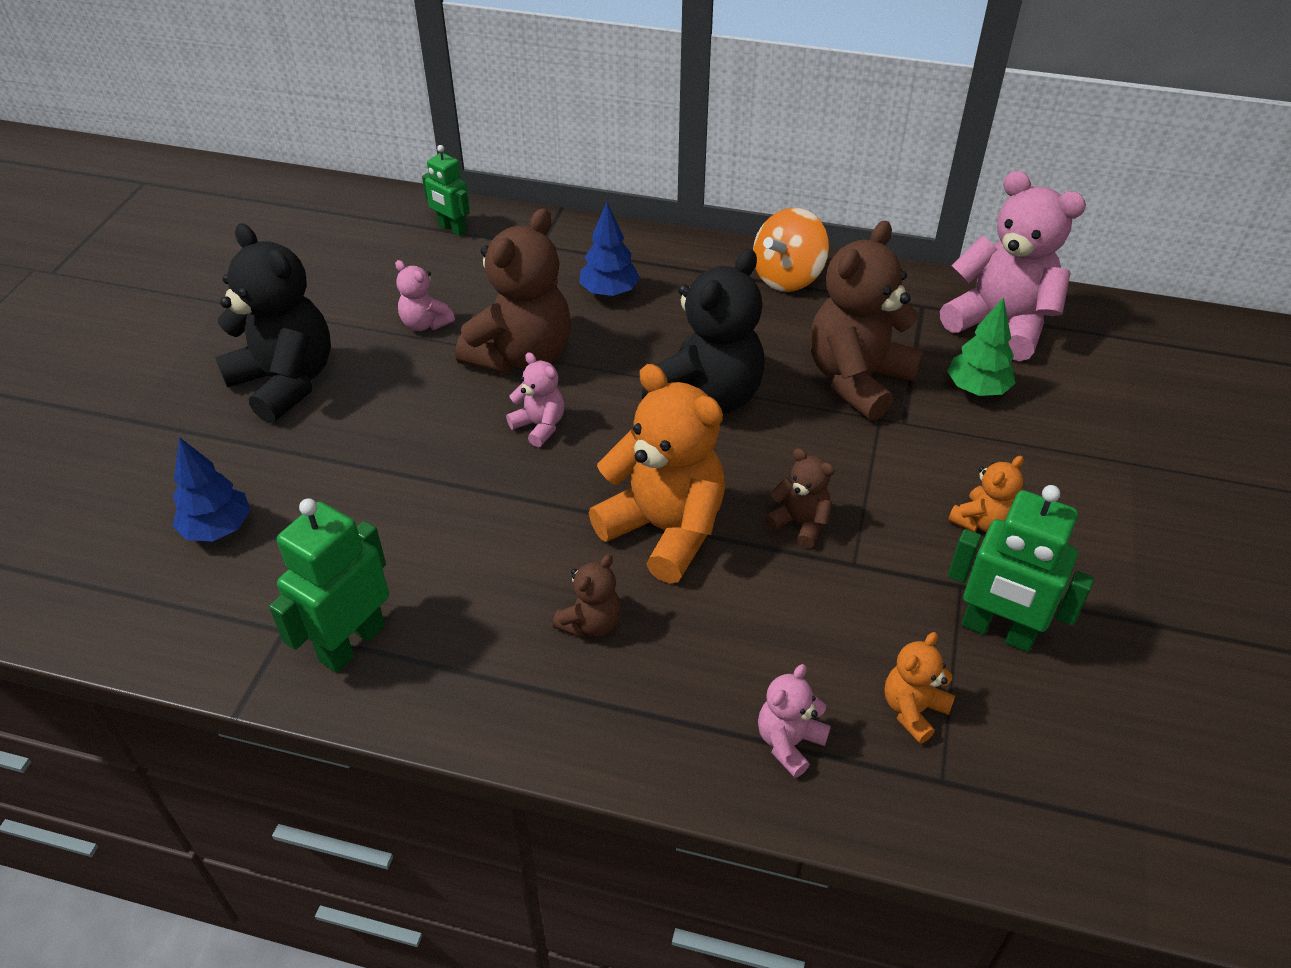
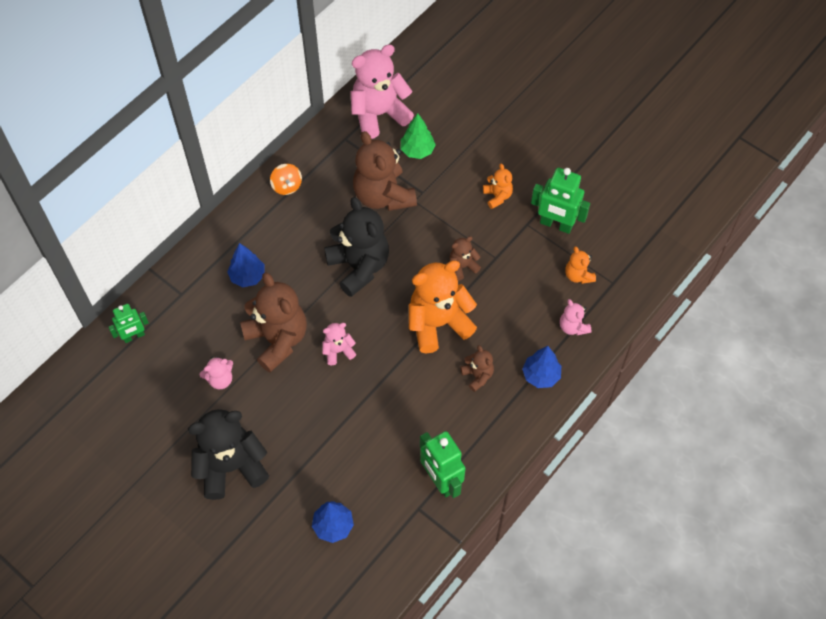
camera: 65 degrees left, 15 degrees up
(646, 725) = (541, 375): none -> blue tree
(787, 277) = (287, 186): orange spinning top -> orange spinning top, size x0.66
(997, 631) = (556, 224): green robot -> green robot turned 60 degrees clockwise

